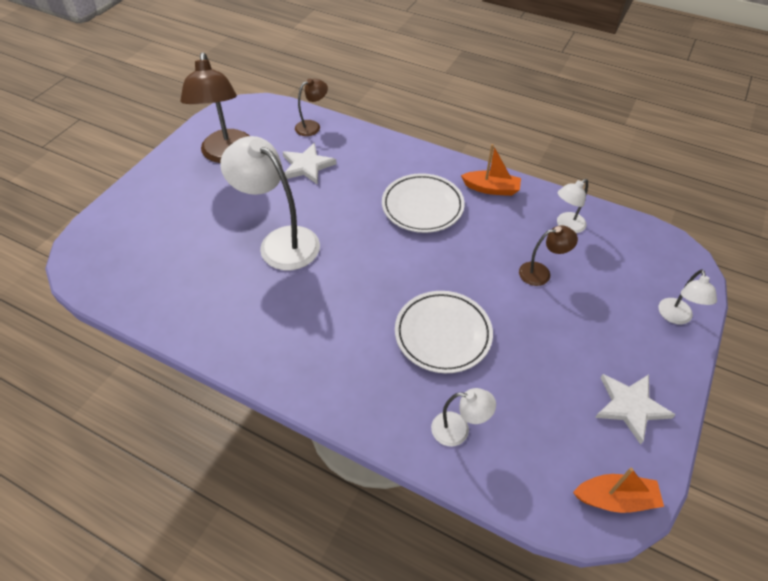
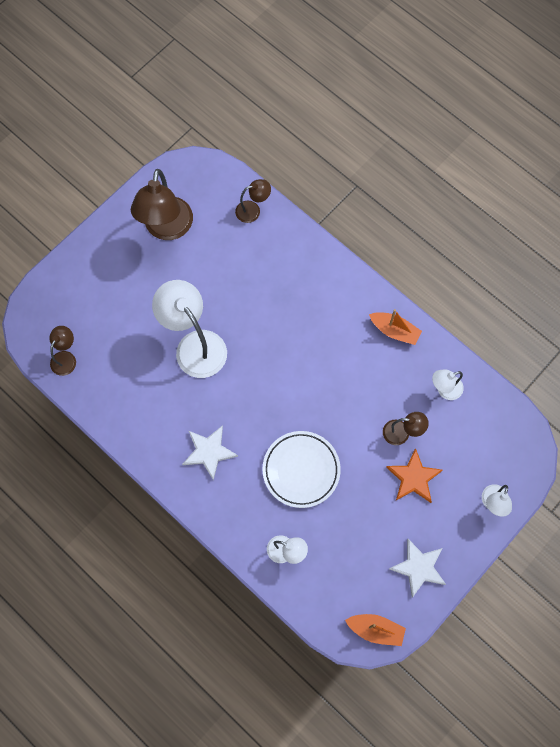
camera: 15 degrees right, 20 degrees up
(127, 284) = (66, 358): none -> brown lamp
(307, 166) = (236, 261): white star -> white star (209, 452)
(422, 206) = (326, 336): white plate -> none
(575, 312) = (413, 478): none -> orange star

